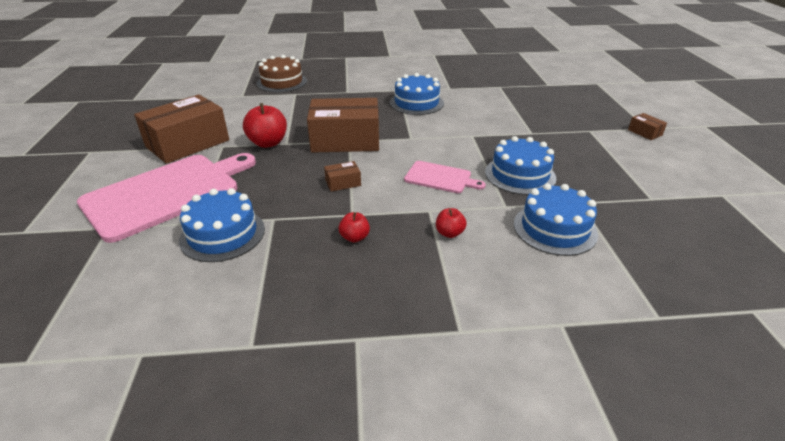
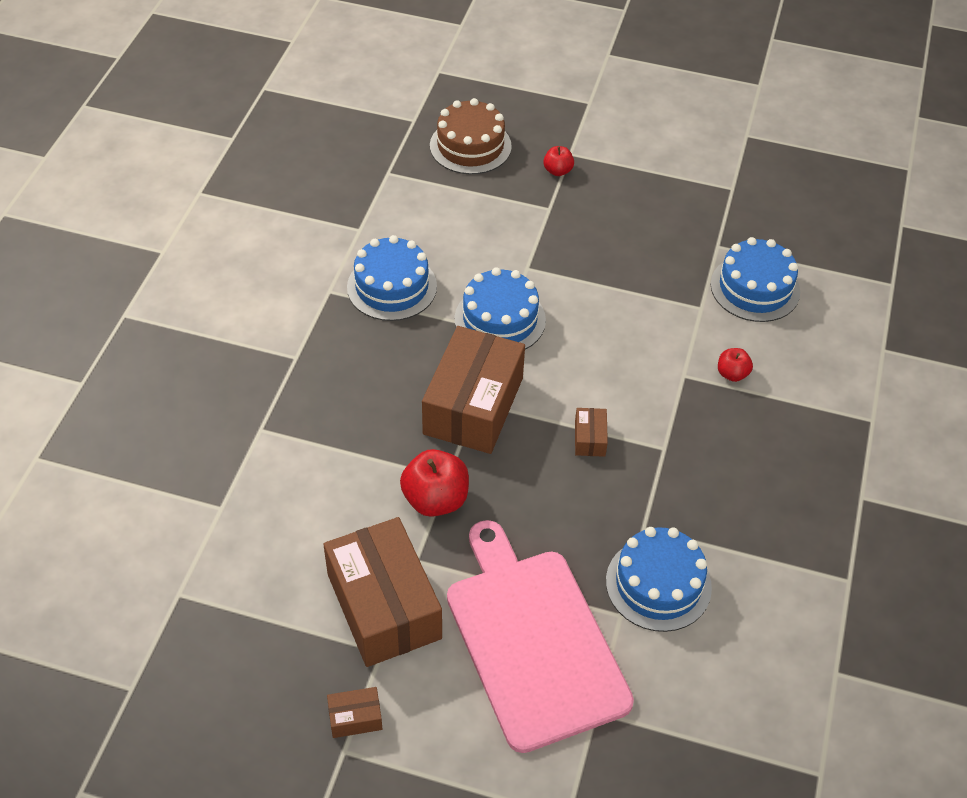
camera: 70 degrees left, 15 degrees up
(282, 82) = (193, 438): brown cake -> brown cake (470, 146)
(354, 237) = (710, 458): red apple -> red apple (558, 171)
(440, 178) = (619, 340): pink cutting board -> none
(520, 175) = (644, 266): blue cake -> blue cake (500, 319)
(645, 132) = (599, 111): brown box -> brown box (355, 717)

